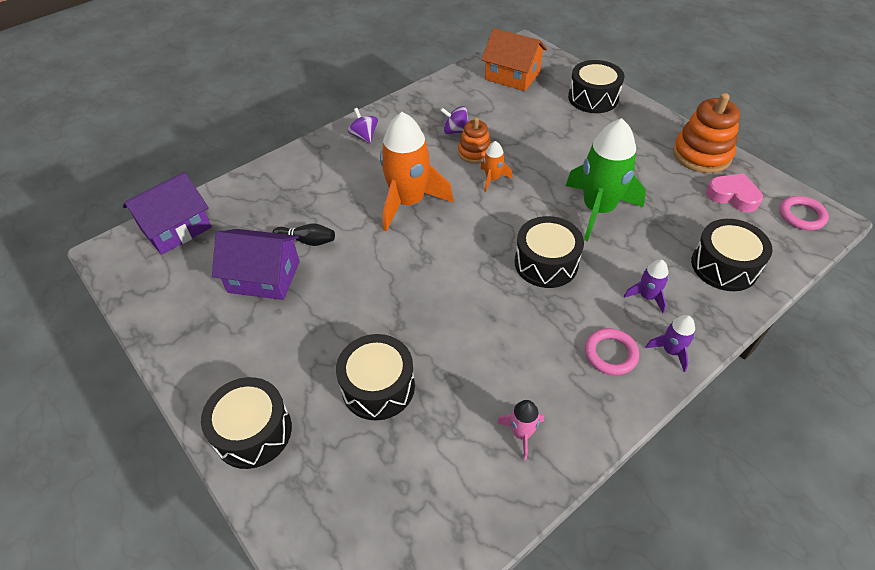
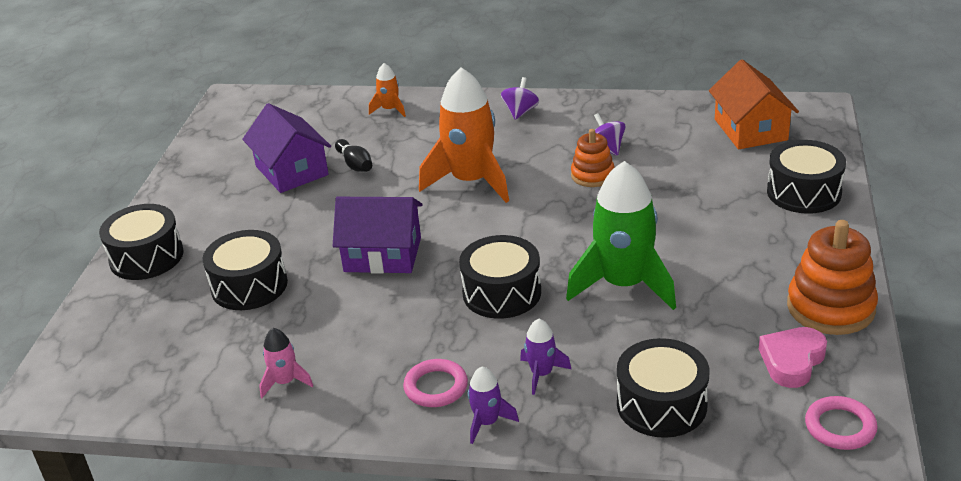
camera: 50 degrees right, 15 degrees down
(176, 228) = (289, 106): purple house -> purple house (382, 254)
(492, 179) = (571, 204): orange rocket -> orange rocket (390, 109)
(733, 196) = (792, 361): pink heart -> pink heart turned 135 degrees counterclockwise

